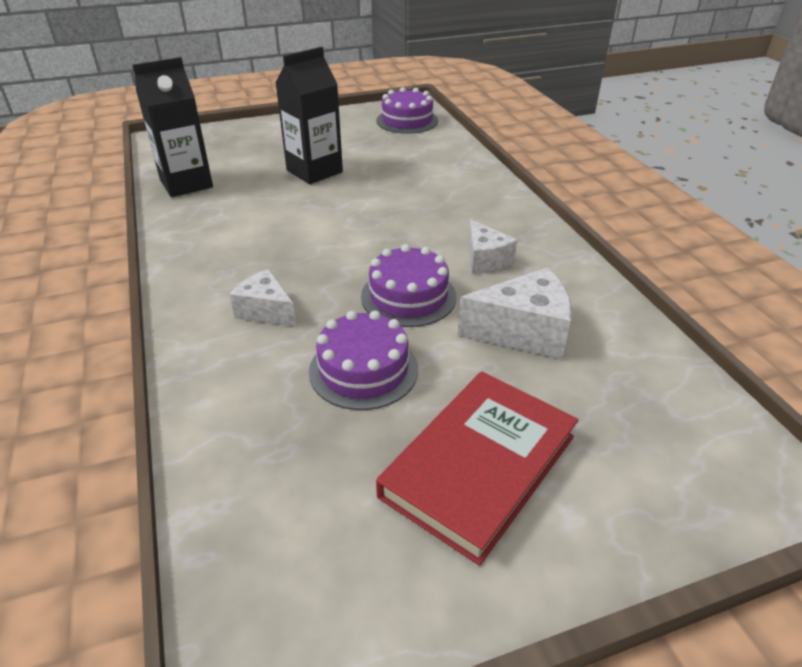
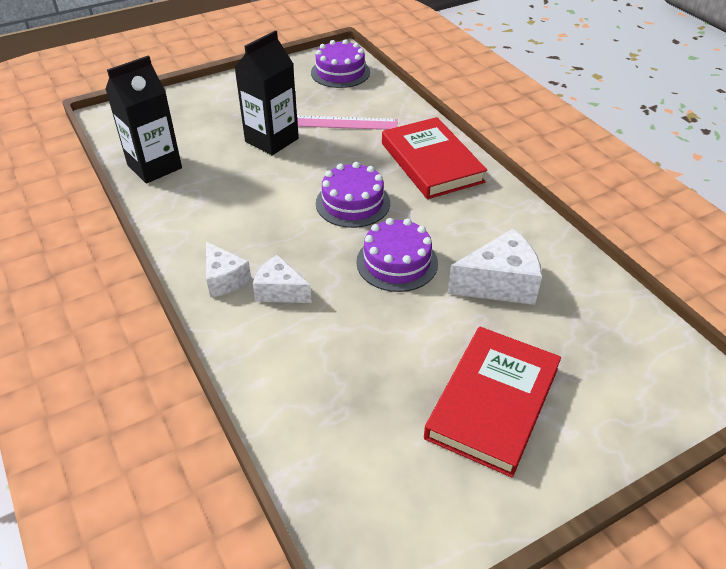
camera: 10 degrees left, 5 degrees up
(363, 370) = (380, 335): purple cake -> purple cake (352, 203)
(396, 162) = (344, 123): none -> pink ruler
(478, 205) = (431, 162): none -> red book
(485, 260) = (451, 218): white cheese -> white cheese (224, 279)

